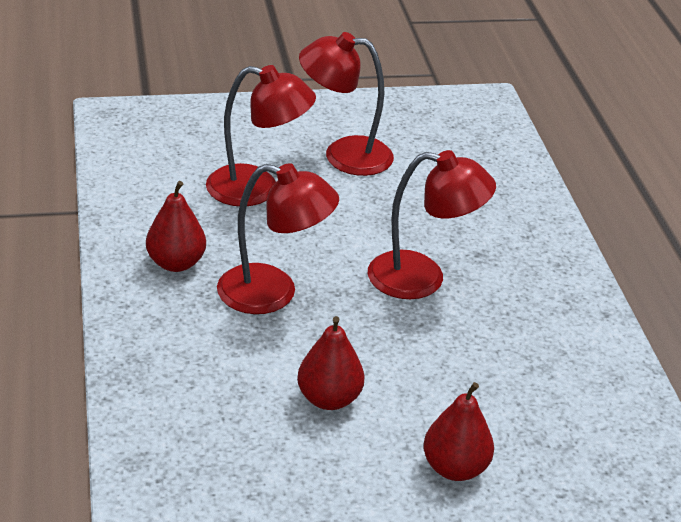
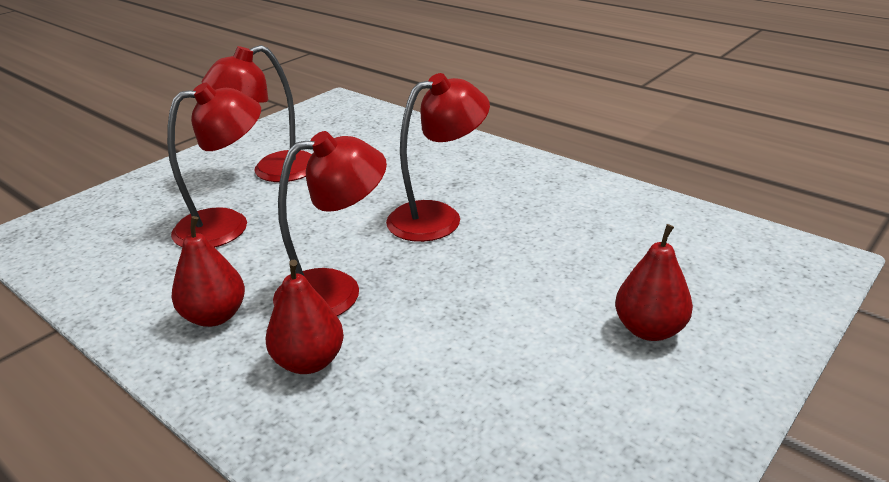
camera: 35 degrees left, 5 degrees down
(329, 399) = (488, 342): red pear -> red pear (309, 362)

